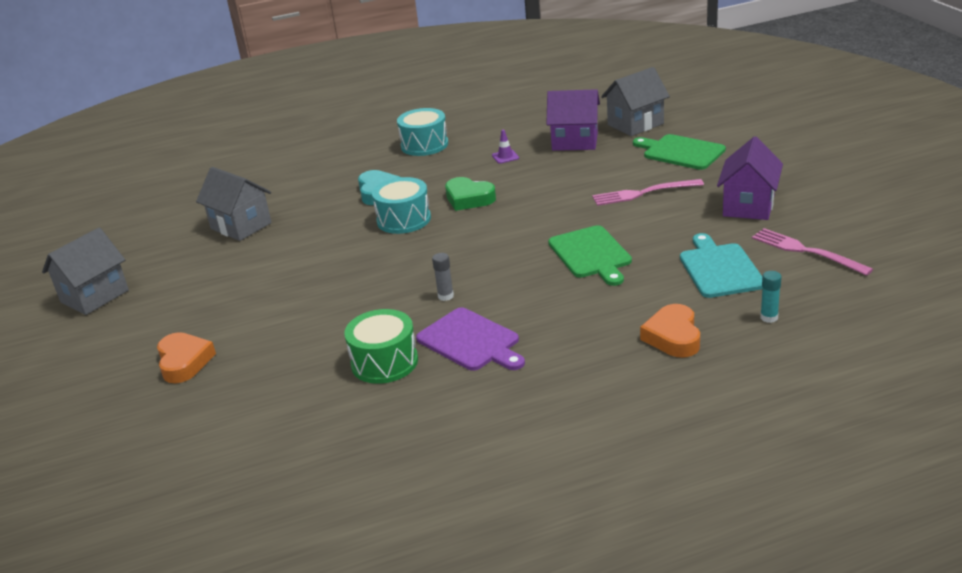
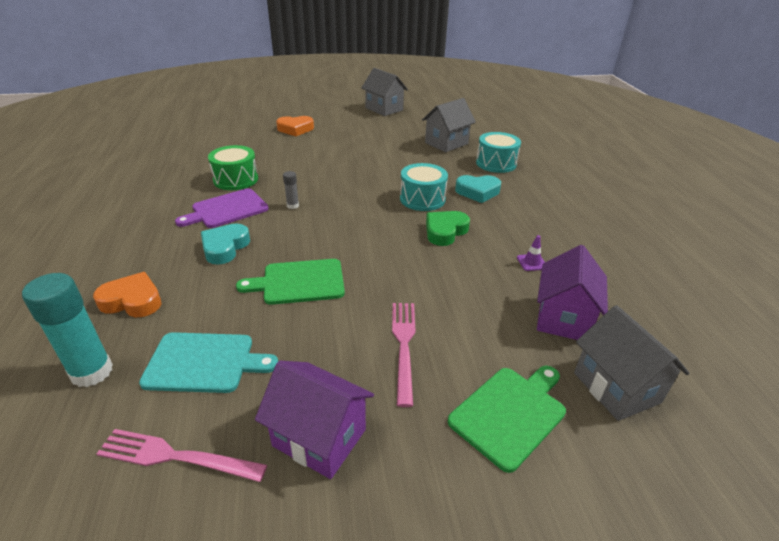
camera: 95 degrees right, 5 degrees up
(424, 145) = (571, 220): turquoise drum -> turquoise drum (496, 163)
(554, 314) = (225, 247): none -> turquoise heart
(769, 317) = (92, 372): turquoise glue stick -> turquoise glue stick, size x2.06
(805, 251) = (174, 456): pink fork -> pink fork turned 135 degrees counterclockwise

